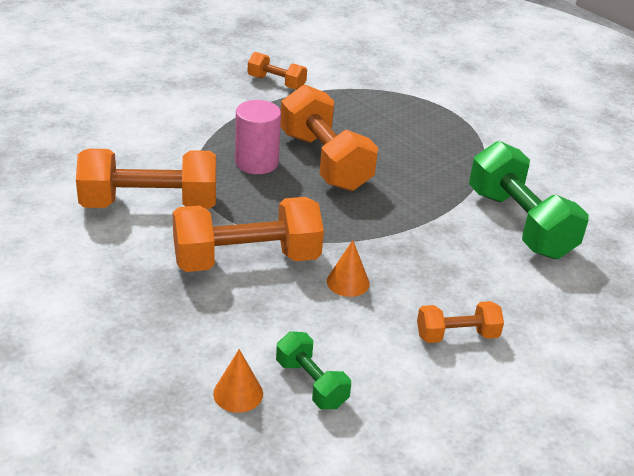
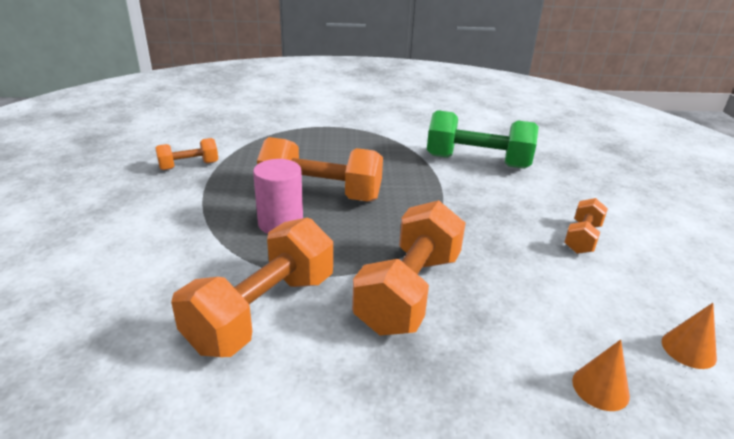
camera: 50 degrees left, 5 degrees down
(311, 384) = (606, 335): green dumbbell -> none
(348, 282) = (484, 254): orange cone -> orange cone (688, 349)

